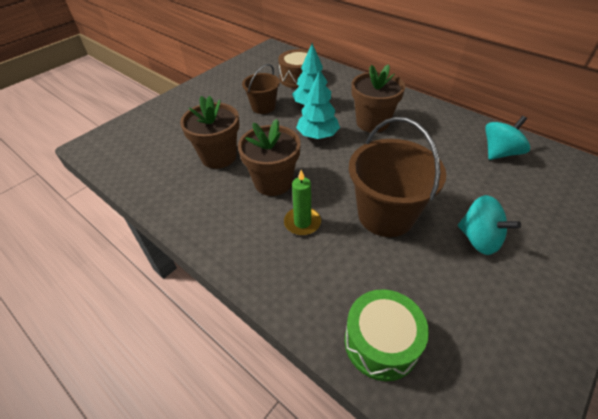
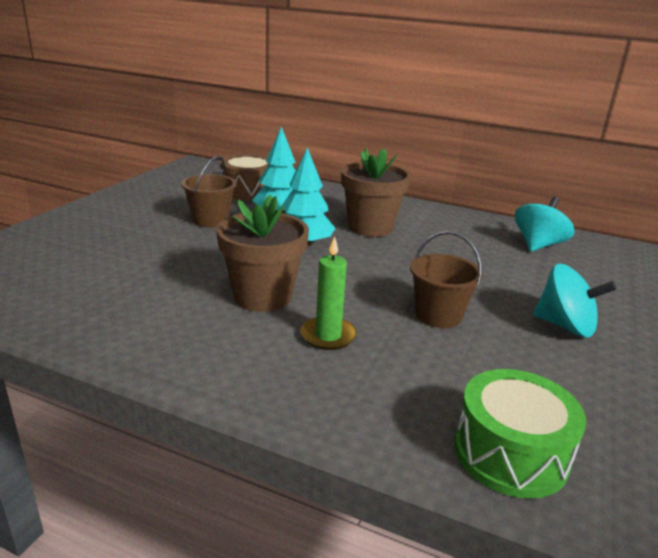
camera: 20 degrees left, 20 degrees down
(218, 156) = (164, 276): brown flower pot -> none
(386, 215) = (438, 315): brown bucket -> brown bucket, size x0.58

